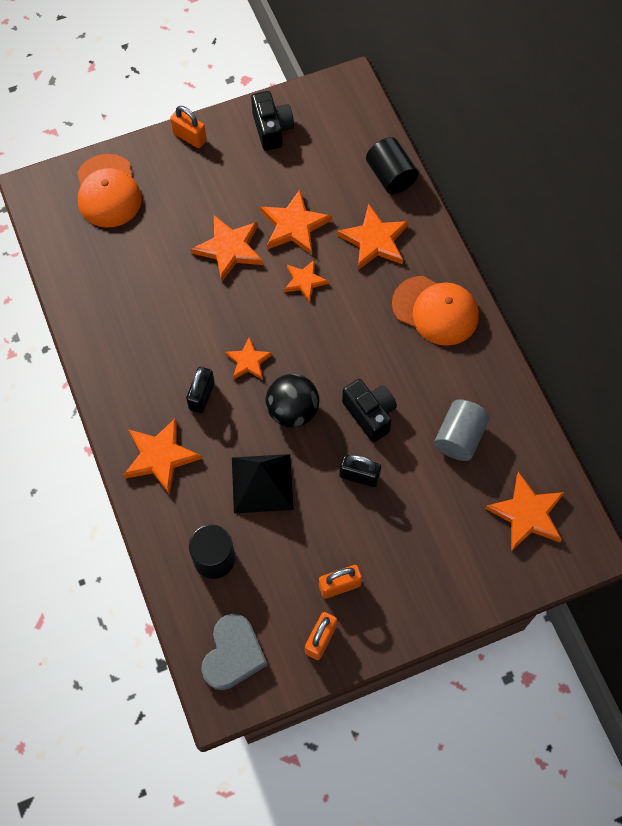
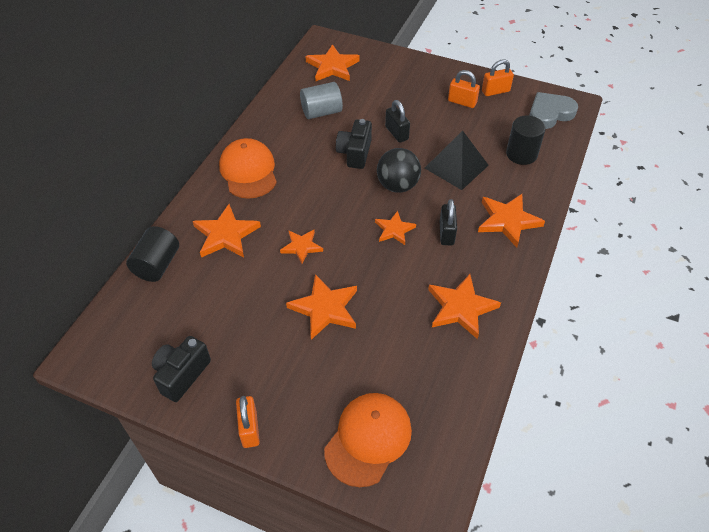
camera: 135 degrees left, 15 degrees down
(201, 396) = (446, 233): black padlock -> black padlock turned 60 degrees counterclockwise
(294, 225) = (262, 287): orange star -> orange star (461, 307)

